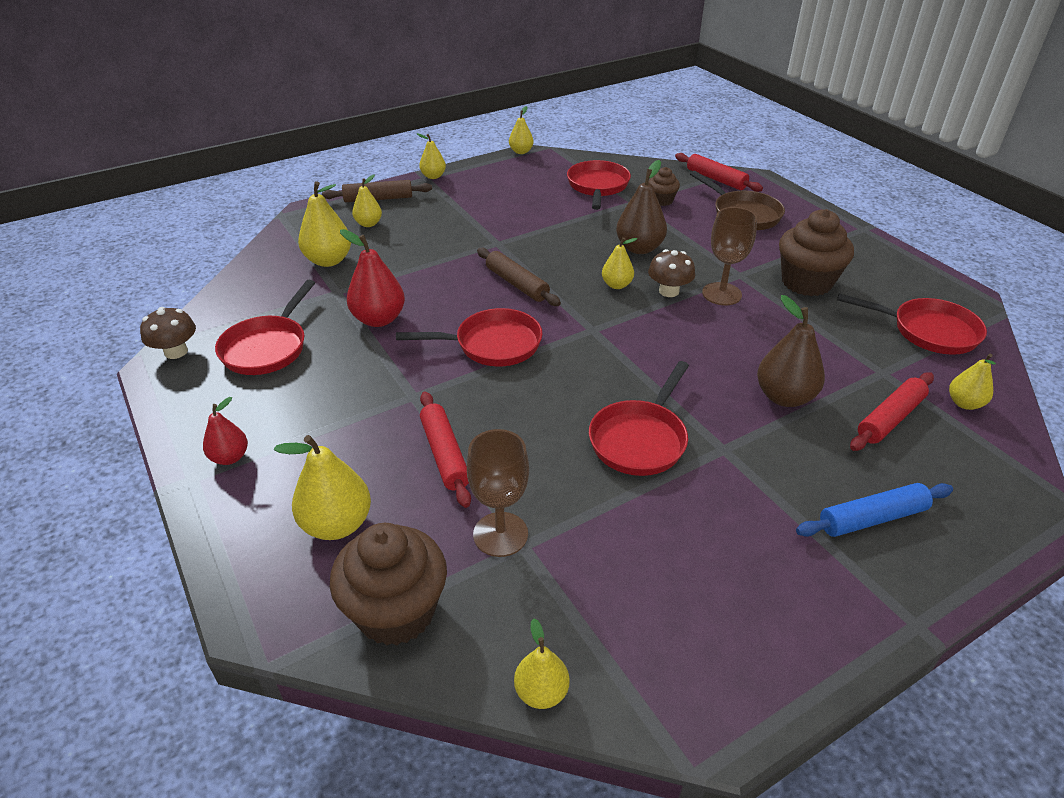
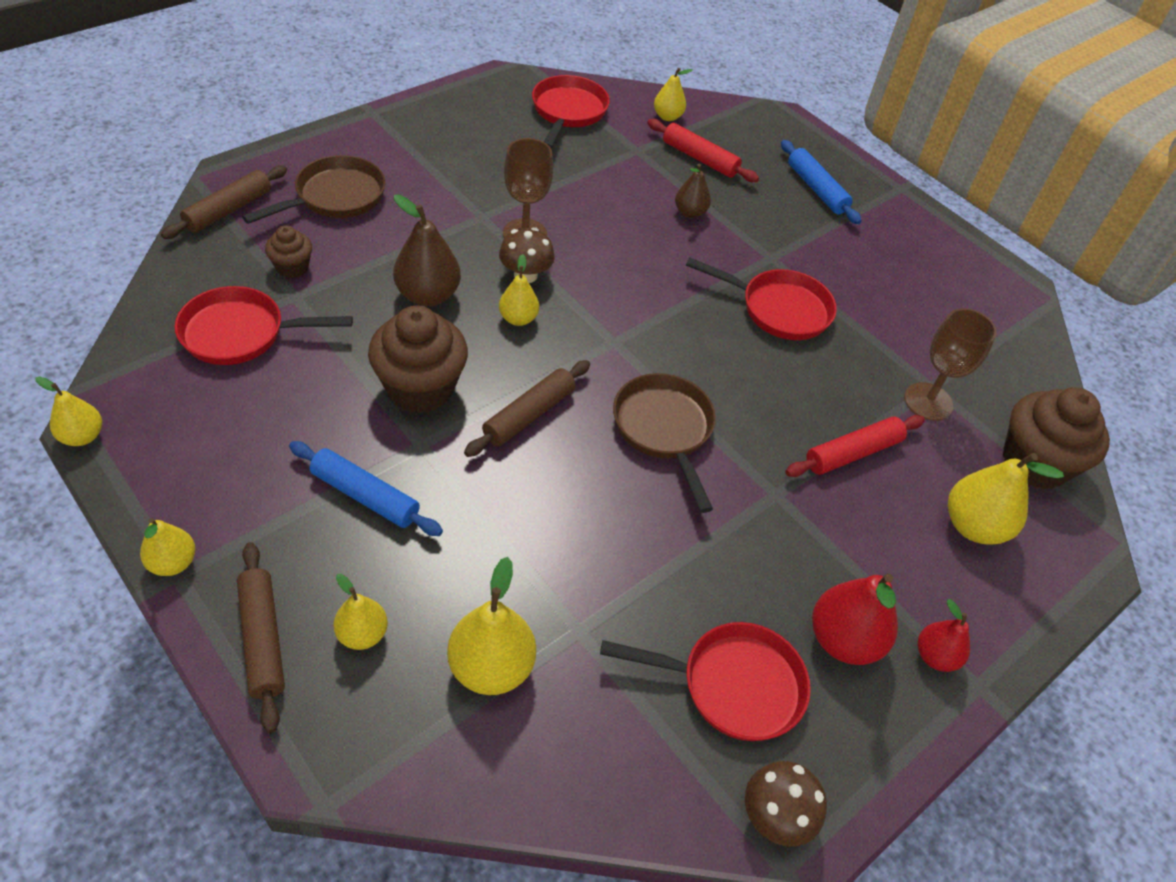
camera: 105 degrees left, 10 degrees up
(379, 319) = (638, 559): red pear -> red pear (843, 640)
(461, 225) = (365, 496): none -> blue rolling pin
(492, 344) = (664, 430): red pan -> brown pan
(541, 692) = (1048, 369): yellow pear -> none
(716, 179) = (228, 210): red rolling pin -> brown rolling pin
(784, 397) = (690, 212): brown pear -> brown pear, size x0.61
(806, 282) = (492, 170): brown cupcake -> brown cupcake (420, 388)

